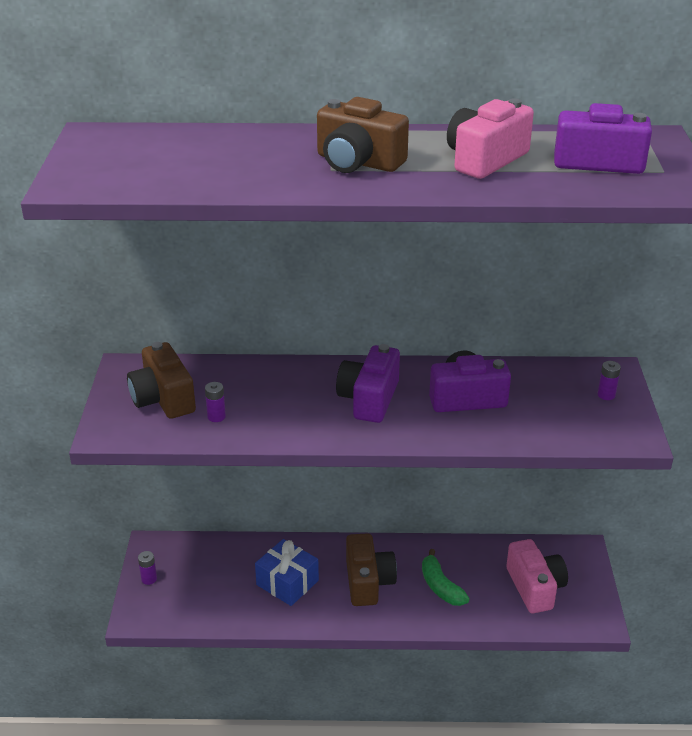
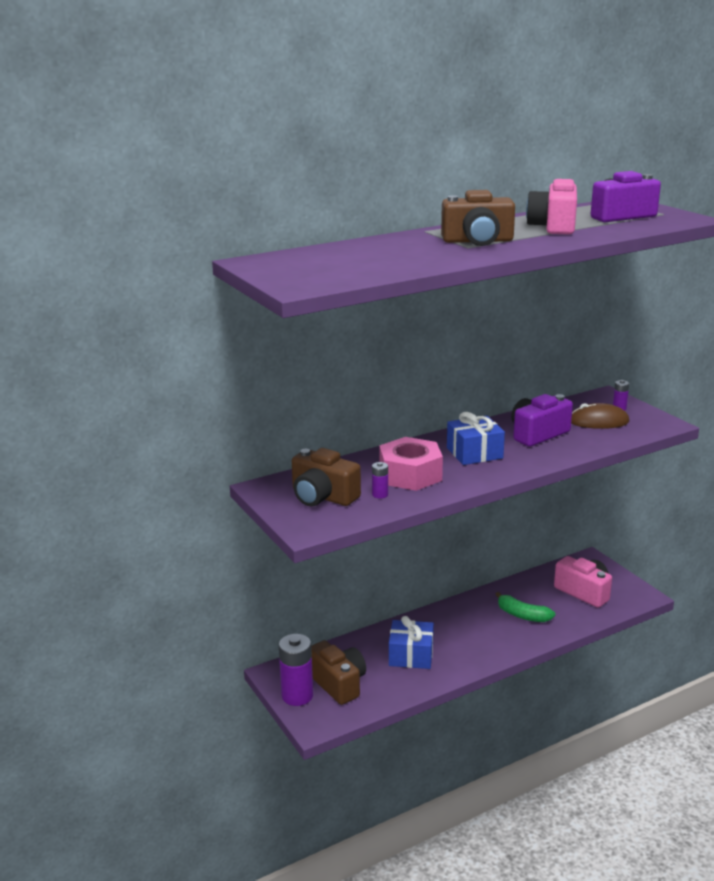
camera: 30 degrees left, 10 degrees down
(149, 579) = (297, 696): purple battery -> purple battery, size x2.13
(273, 403) = (410, 475): none -> pink nut
(368, 582) = (469, 632): brown camera -> brown camera (338, 683)
(369, 399) = (474, 453): purple camera -> blue gift
(557, 405) = (598, 421): none -> brown mouse

